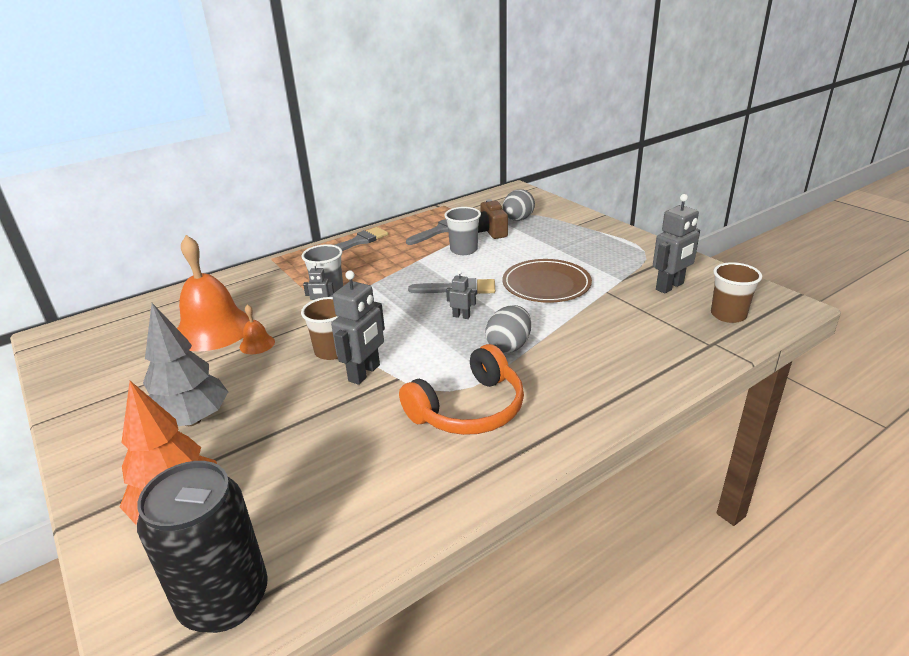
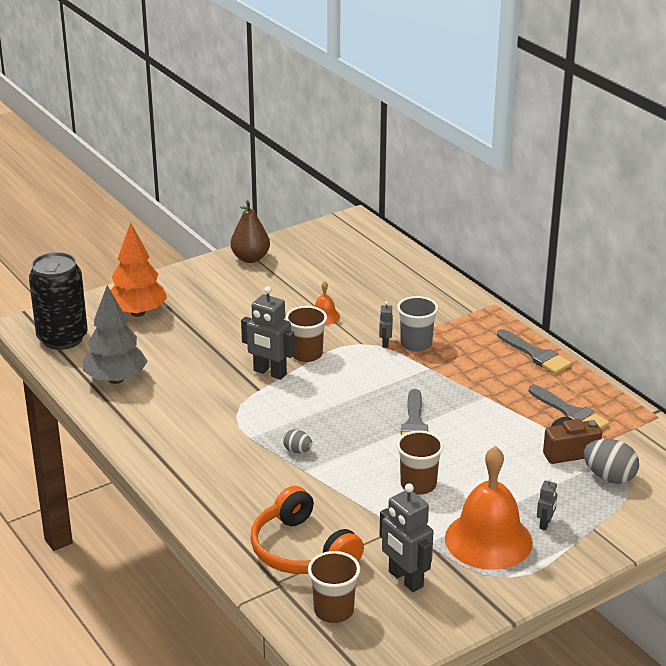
camera: 90 degrees right, 0 degrees up
(86, 408) = (250, 258): none -> brown pear
(192, 420) = (226, 302): grey tree -> grey tree (116, 379)
(213, 329) = (353, 292): orange bell -> orange bell (488, 540)
(461, 316) = (356, 424): grey robot -> grey robot (545, 524)
(464, 250) = (512, 430): grey cup -> none
(469, 409) = (208, 425): orange headphones -> orange headphones (301, 550)
(509, 346) = (297, 451): grey egg -> grey egg, size x0.57
(546, 285) = (418, 485): brown plate -> brown cup

